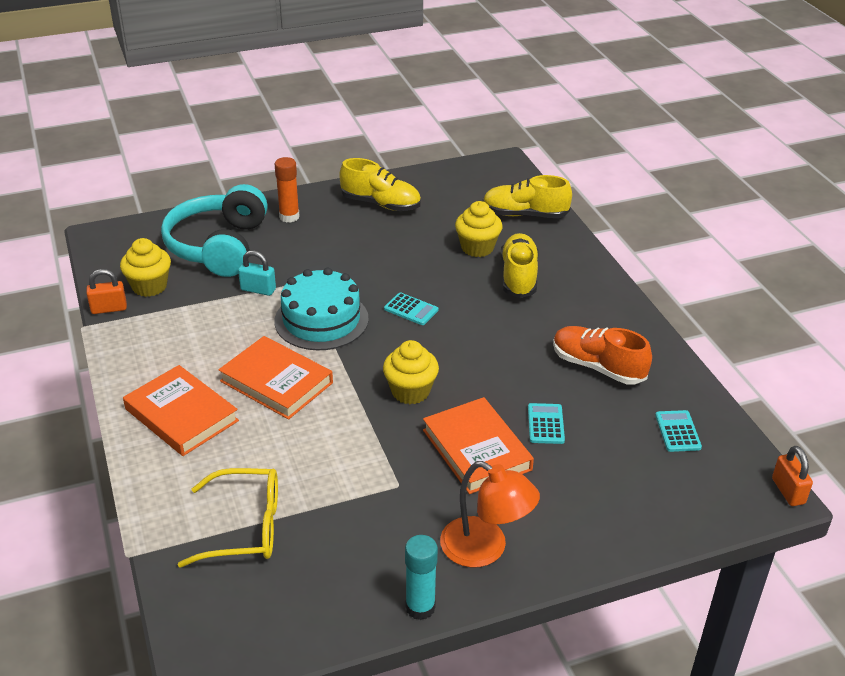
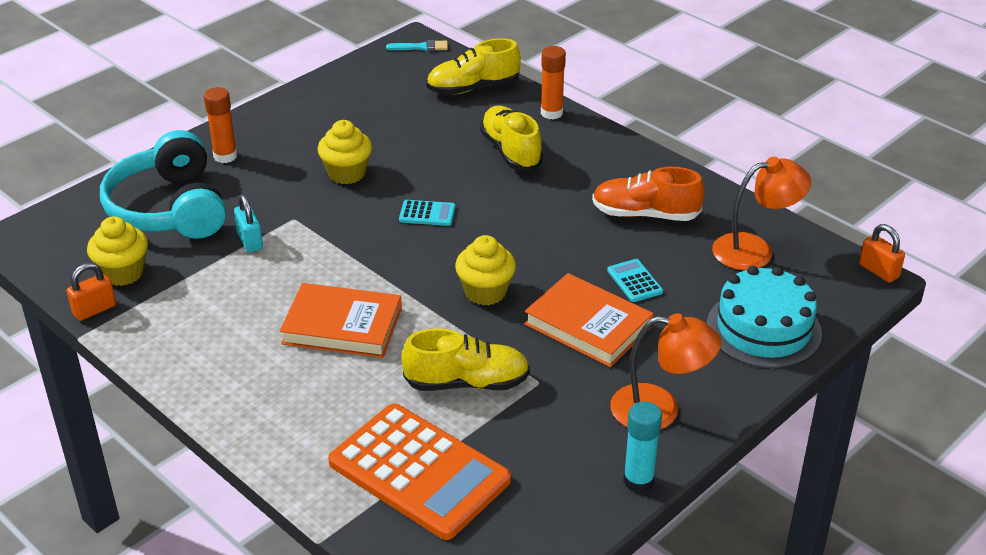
camera: 25 degrees left, 0 degrees up
(181, 415) = (266, 390): orange book -> none
(246, 527) = (419, 472): yellow glasses -> orange calculator
(258, 290) = (250, 241): turquoise padlock -> turquoise padlock turned 75 degrees clockwise
(321, 320) = (342, 251): turquoise cake -> turquoise cake (763, 329)
(381, 204) = (316, 116): yellow shoe -> yellow shoe (467, 383)
(477, 248) = (449, 134): yellow cupcake -> yellow cupcake (347, 173)
(506, 169) = (421, 47): none -> turquoise brush
(577, 254) = (551, 113): none -> orange glue stick
(678, 431) = (755, 250): turquoise calculator -> orange lamp

